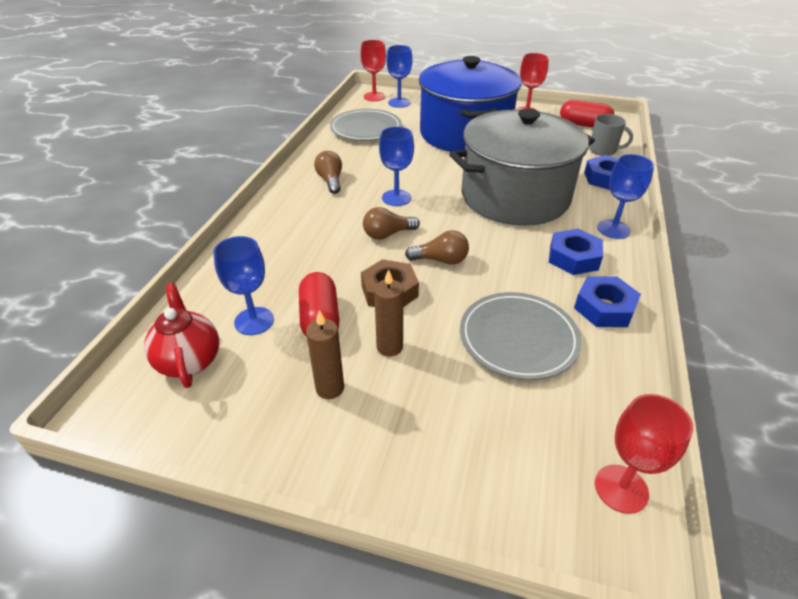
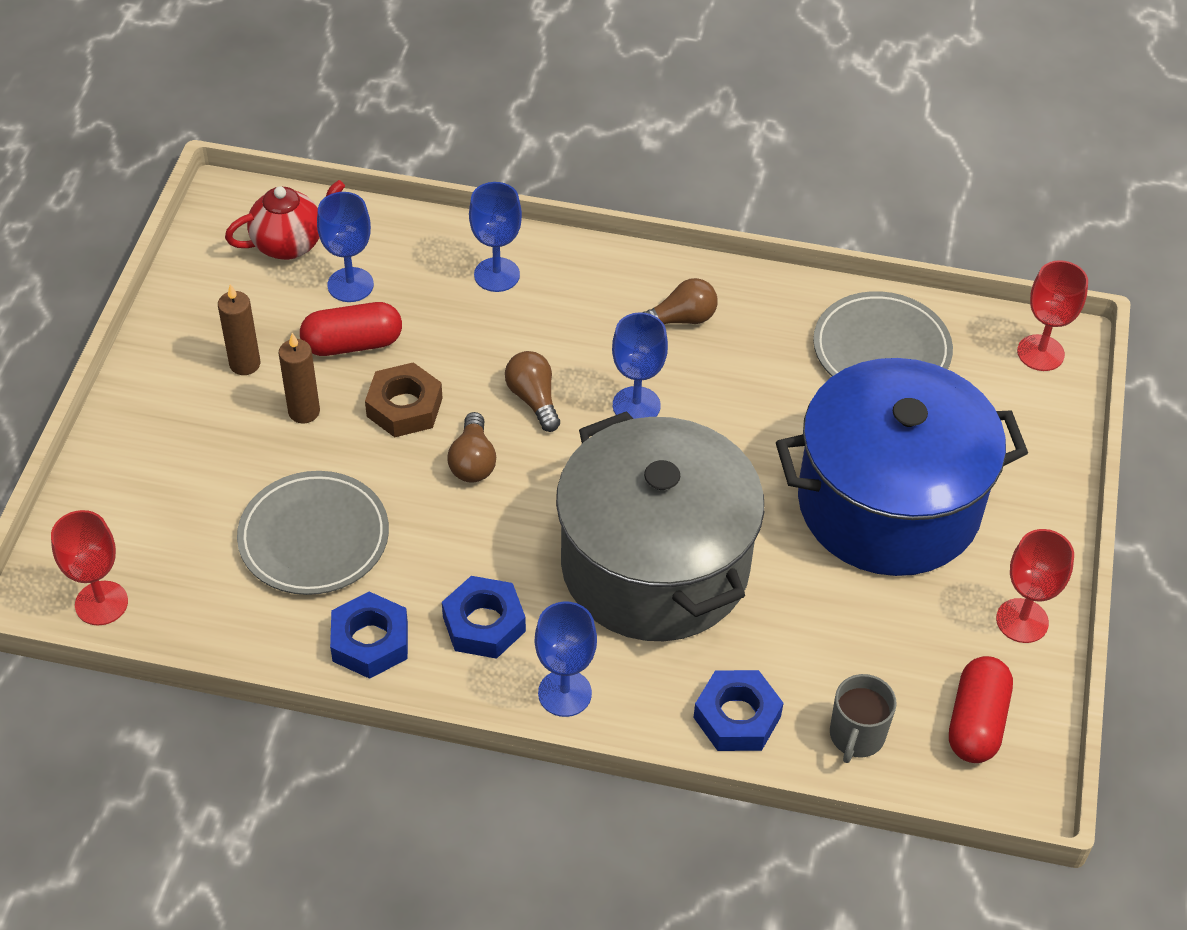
camera: 85 degrees right, 10 degrees up
(399, 103) = (1018, 395): blue goblet -> blue goblet (497, 275)

